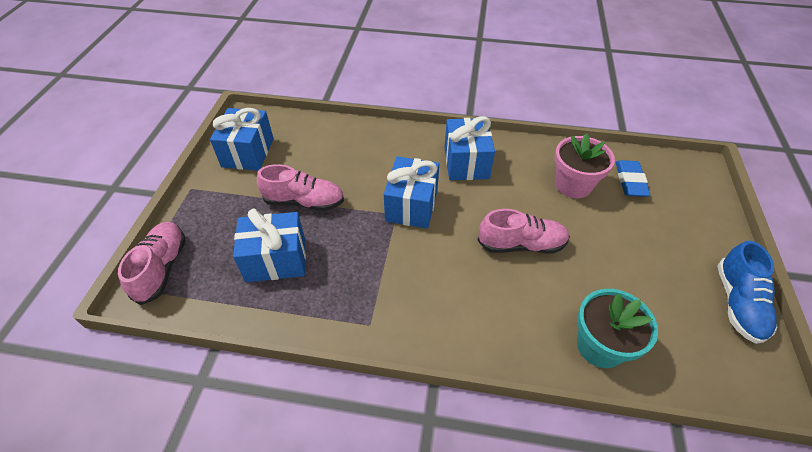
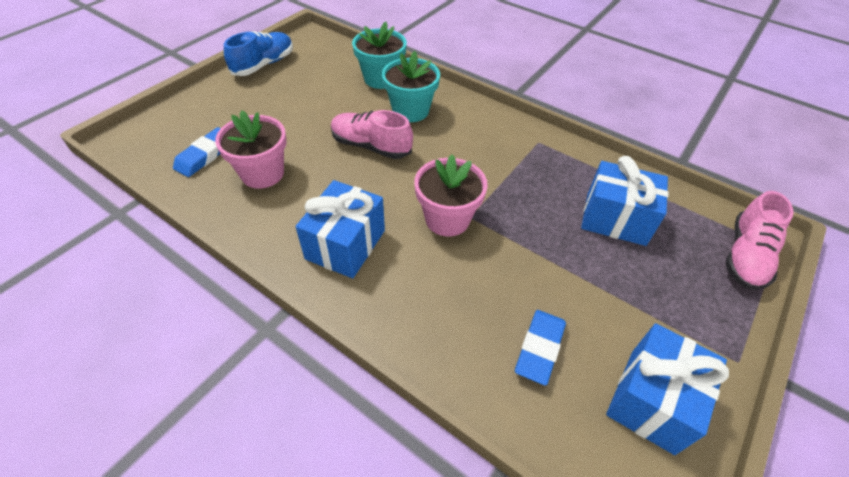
camera: 155 degrees left, 0 degrees up
(304, 202) = (573, 273): pink shoe -> none
(316, 153) = (539, 348): none -> blue eraser
(411, 205) = (447, 219): blue gift -> pink flower pot
(525, 307) = (410, 111): none -> turquoise flower pot

